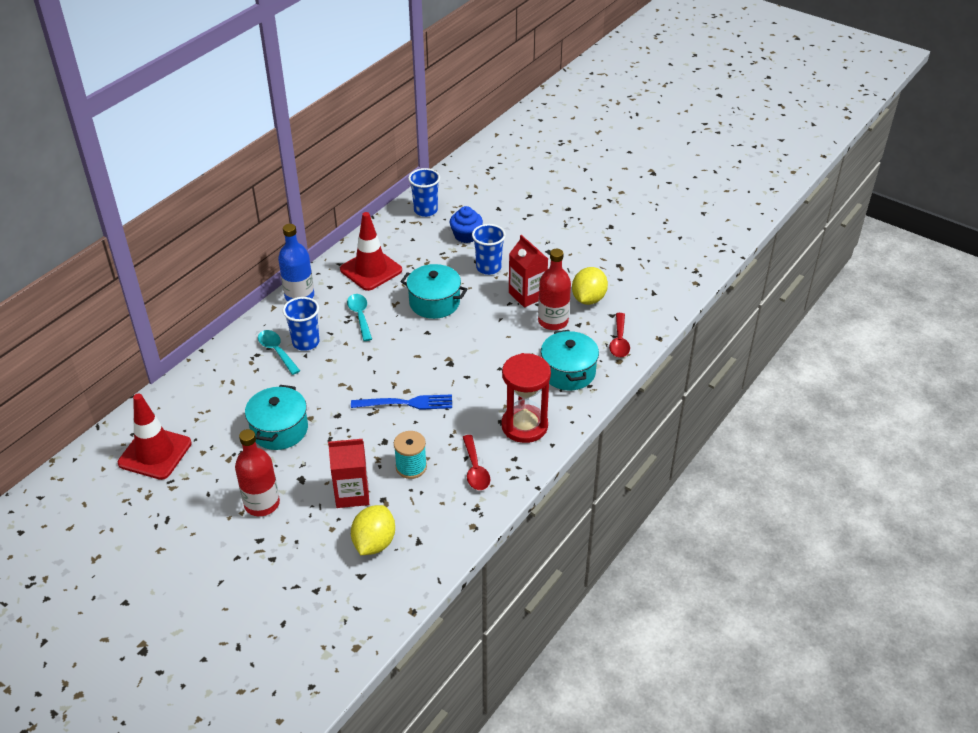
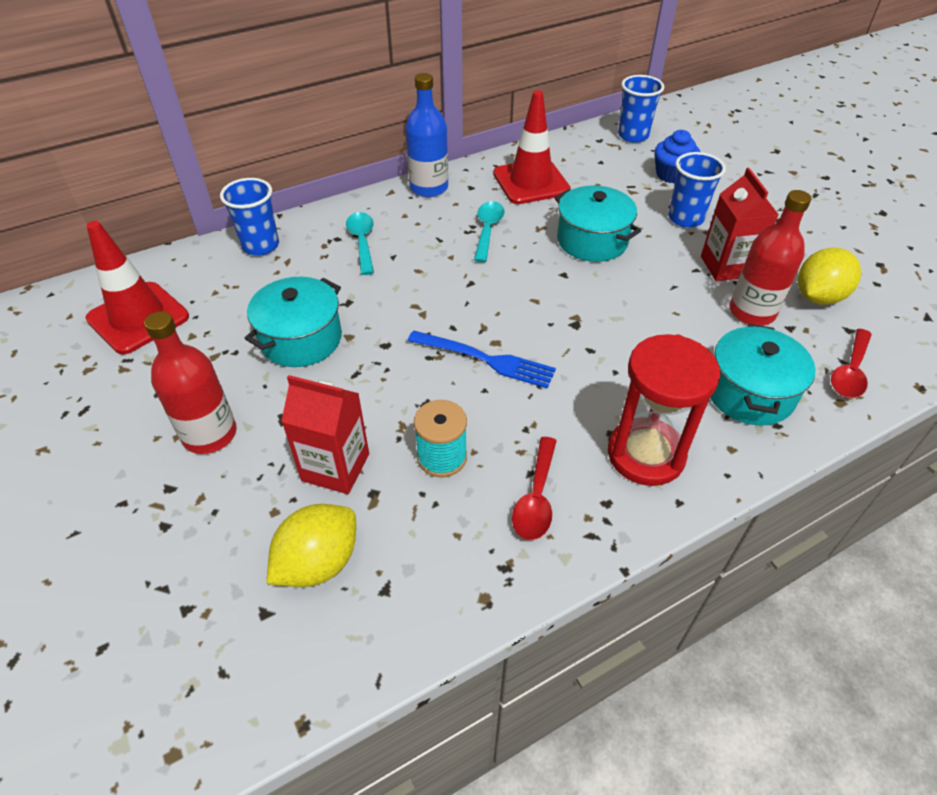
camera: 25 degrees right, 5 degrees up
(306, 342) = (403, 242): blue cup -> blue cup (260, 246)

